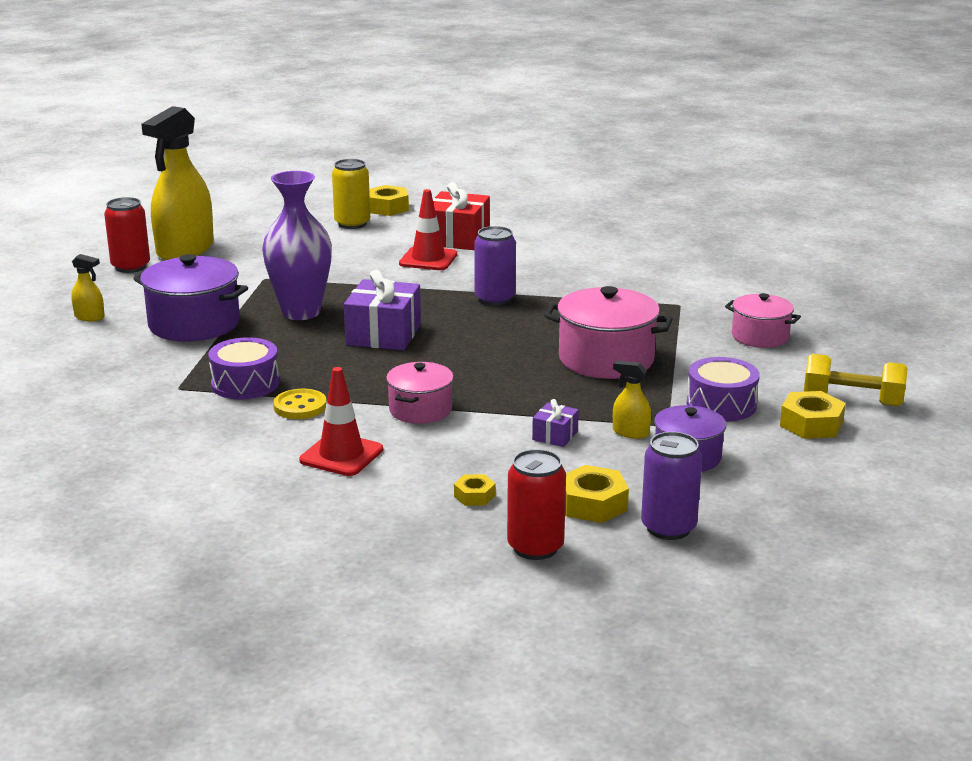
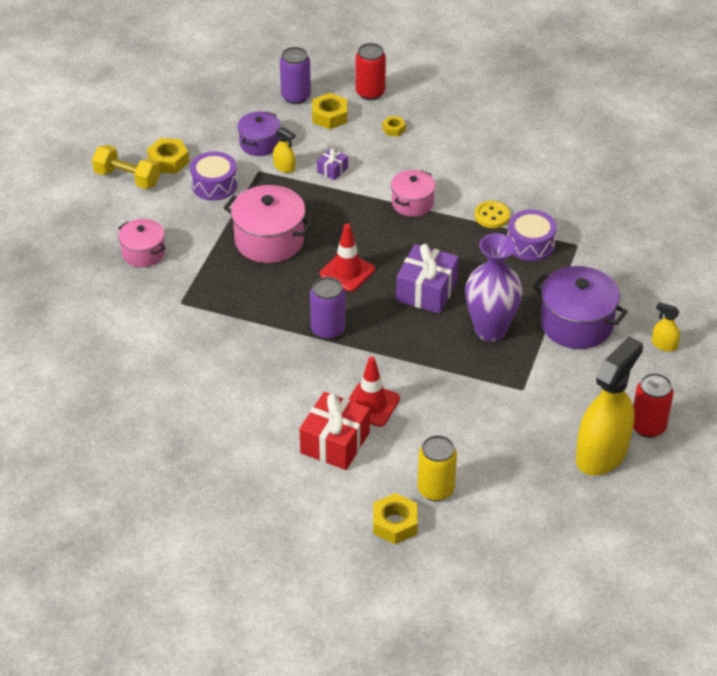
camera: 170 degrees left, 20 degrees up
(341, 455) = (467, 169): red traffic cone -> red traffic cone (347, 272)

